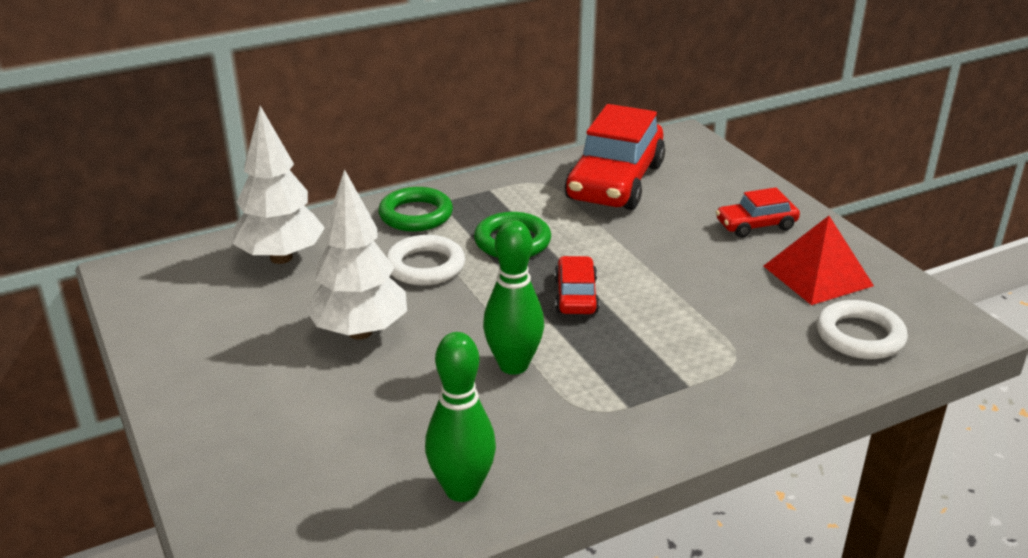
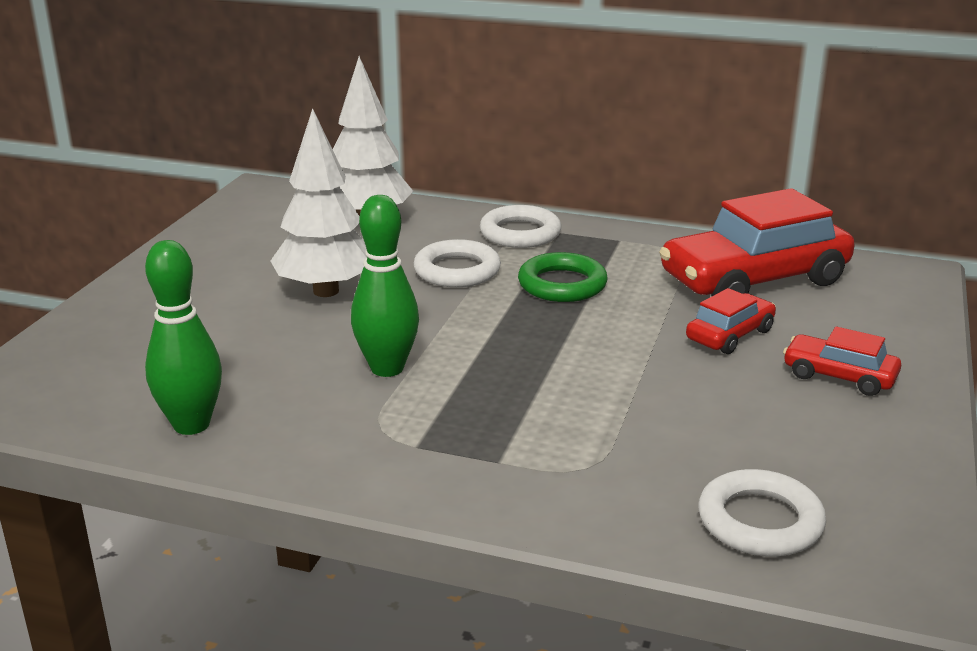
camera: 45 degrees right, 5 degrees down
(416, 215) = (520, 233): green ring -> white ring
(576, 296) = (536, 347): red car -> red car (730, 335)
(817, 275) = (822, 449): red pyramid -> none

